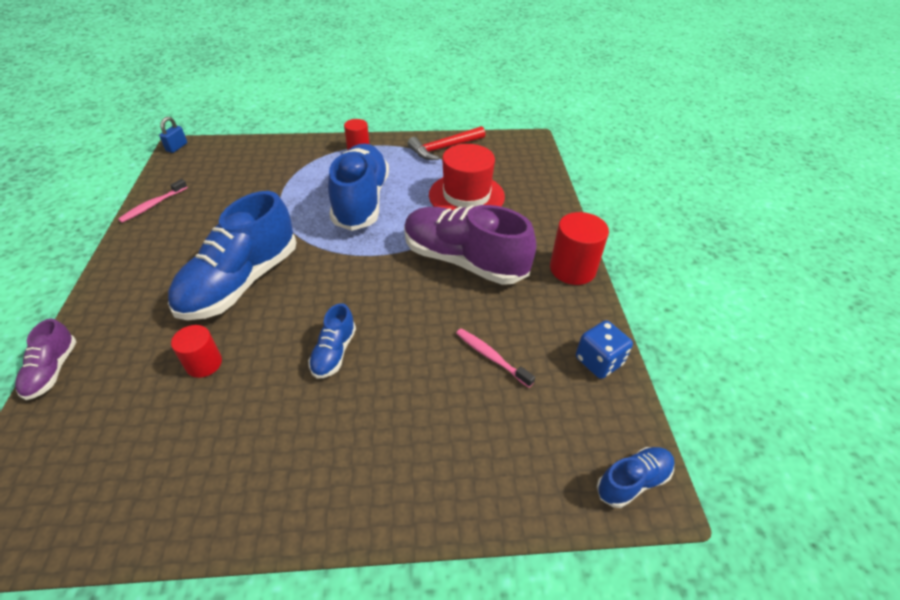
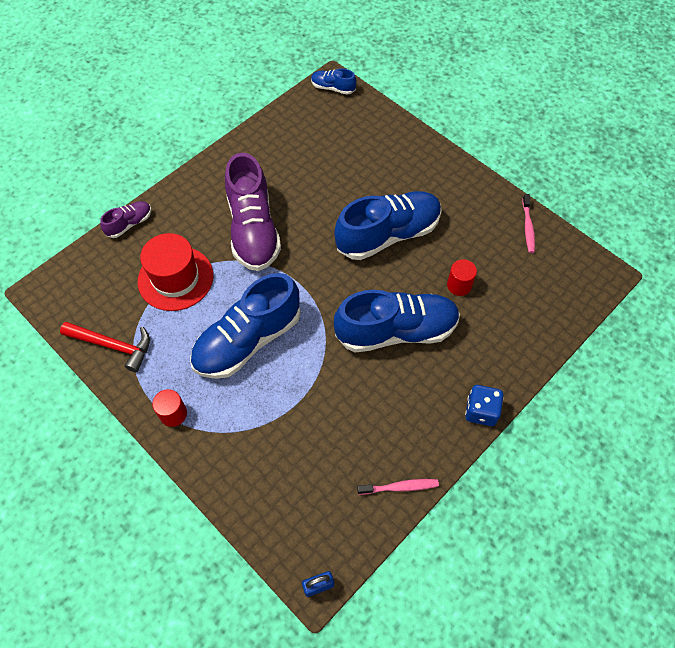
camera: 130 degrees left, 15 degrees up
(52, 370) = (543, 351): purple shoe -> purple shoe (129, 224)
(334, 352) = (388, 235): blue shoe -> blue shoe, size x2.15
(491, 357) = (317, 169): pink toothbrush -> pink toothbrush (528, 227)
(572, 269) = (207, 173): red cylinder -> none
(599, 361) = (274, 127): blue dice -> blue dice (481, 411)

